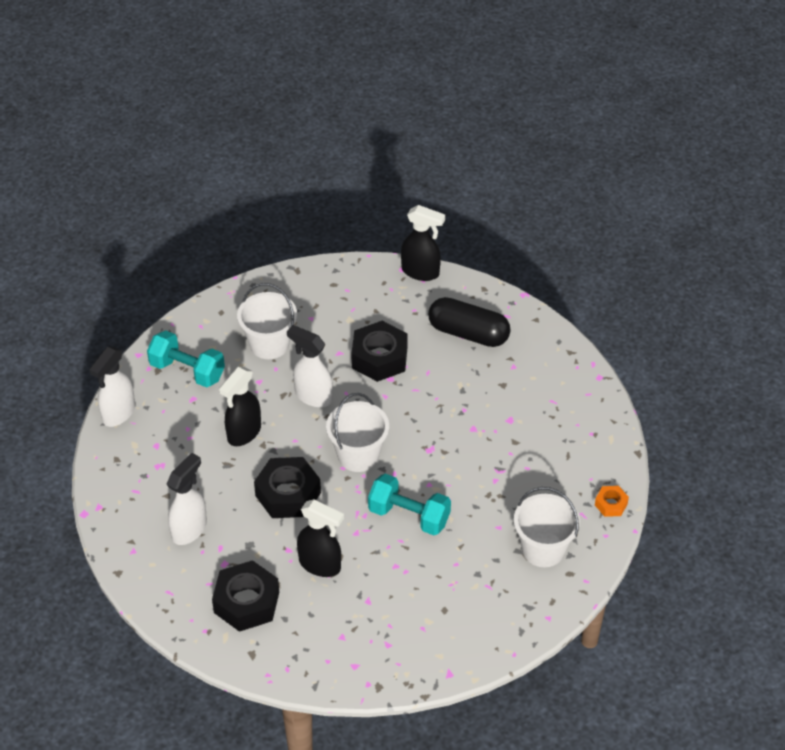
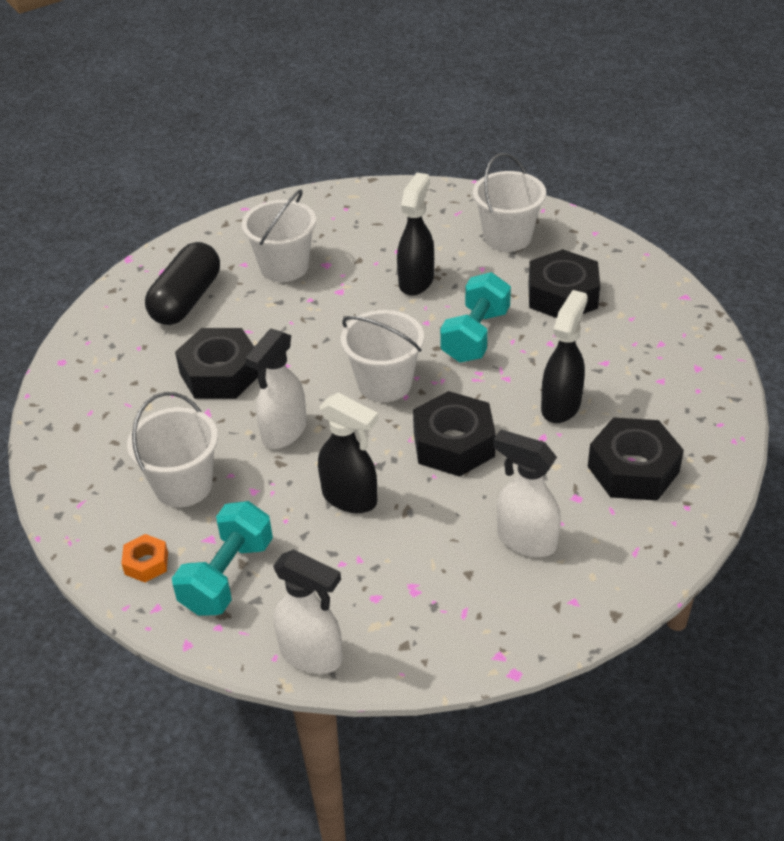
camera: 90 degrees left, 5 degrees down
(421, 272) = (71, 344): black spray bottle -> black spray bottle (416, 281)
(457, 581) = (562, 295): none -> black nut
(507, 392) = (284, 267): none -> white bucket
(611, 504) = (442, 195): orange nut -> orange nut (146, 563)

